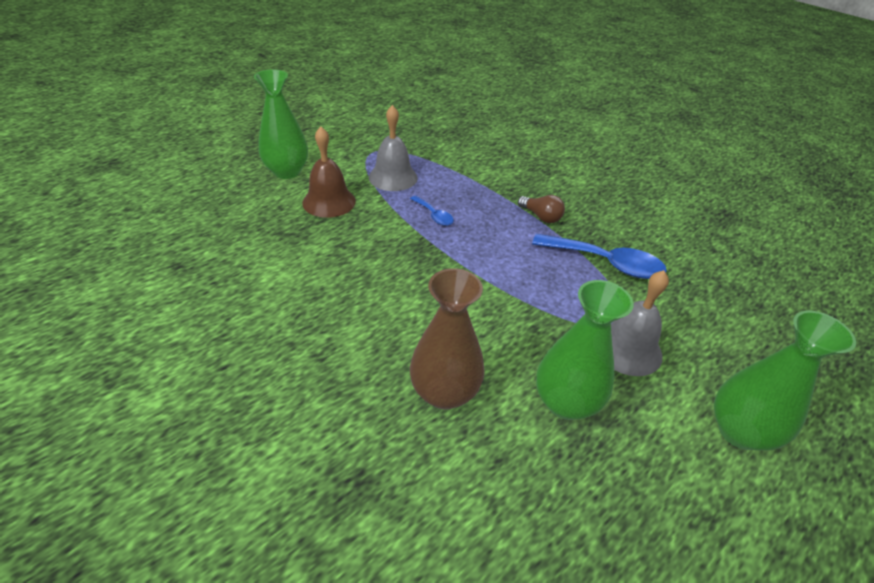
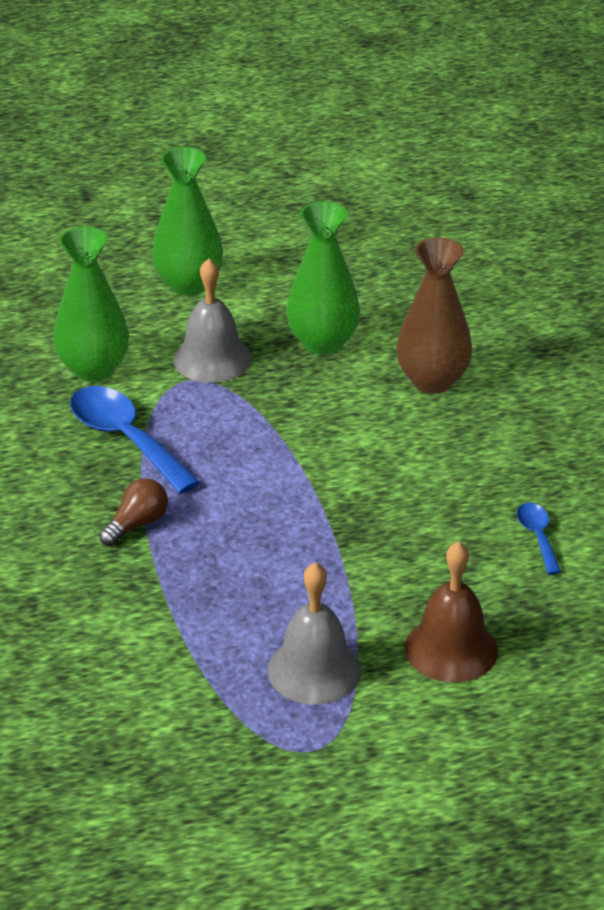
camera: 150 degrees left, 5 degrees down
(287, 172) = (501, 741): green vase -> green vase (94, 369)
(434, 215) = (298, 574): blue spoon -> blue spoon (537, 536)
(541, 217) = (137, 524): brown light bulb -> brown light bulb turned 60 degrees clockwise

